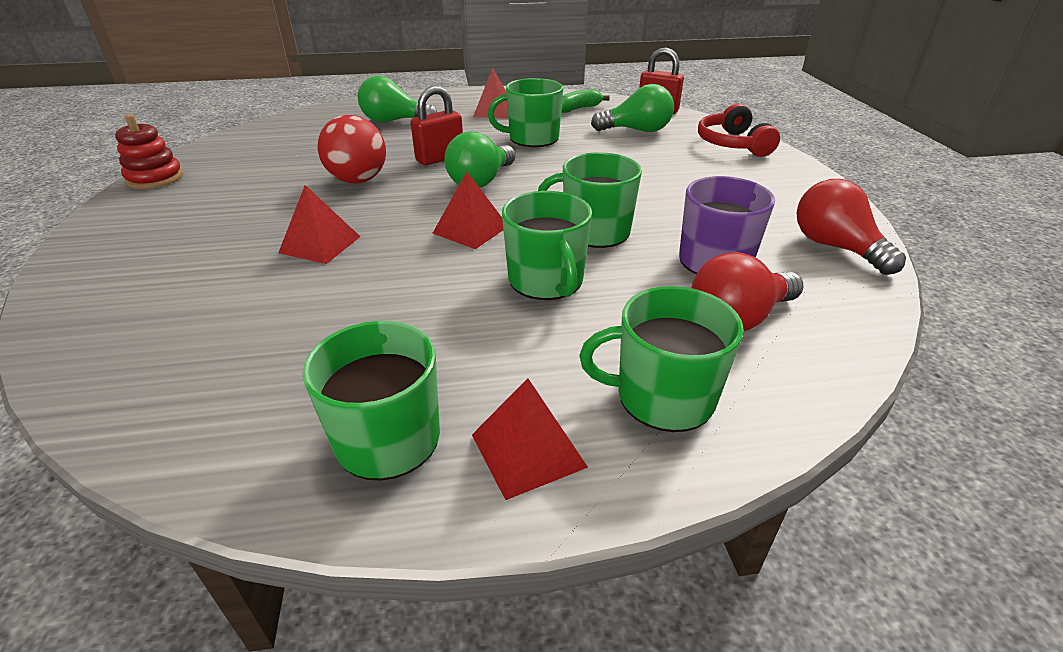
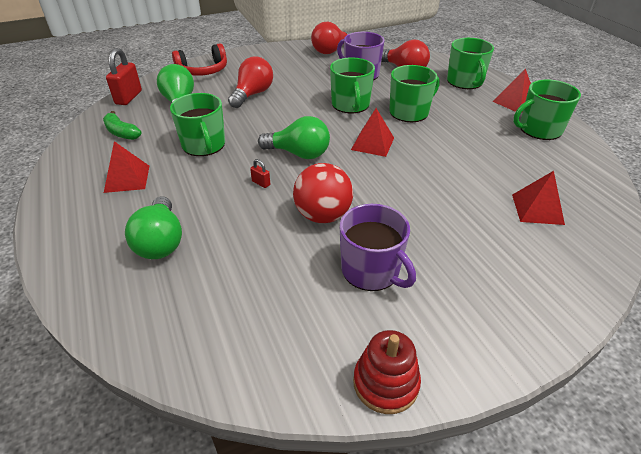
camera: 105 degrees left, 5 degrees up
(259, 191) = (371, 270): none -> purple mug
(320, 244) = (429, 198): red pyramid -> red pyramid (537, 209)
(440, 158) = (261, 183): red padlock -> red padlock, size x0.45
(650, 168) = (252, 94): none -> red light bulb

